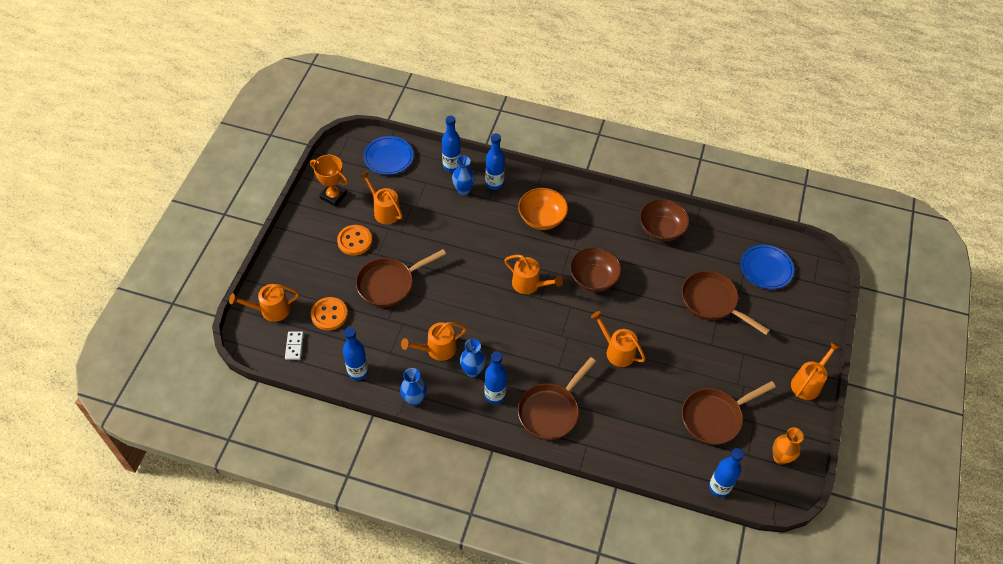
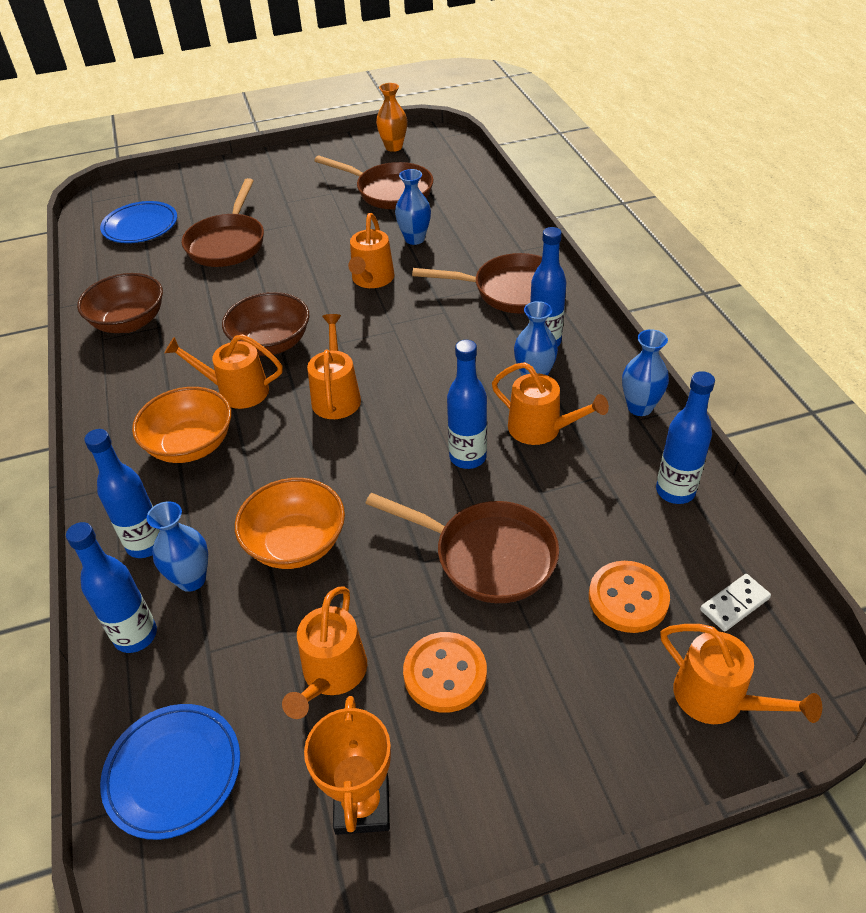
camera: 120 degrees left, 10 degrees down
(452, 228) = (296, 543): none -> orange bowl
(644, 397) = (414, 239): none -> blue vase
(719, 487) = (467, 164): blue bottle -> blue bottle (468, 457)
(808, 383) = (287, 158): orange watering can -> orange watering can (237, 391)

